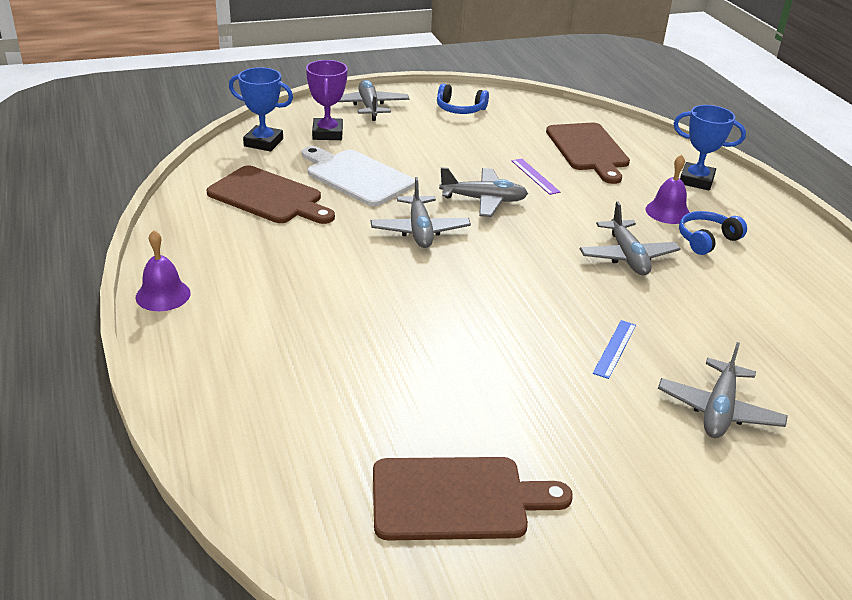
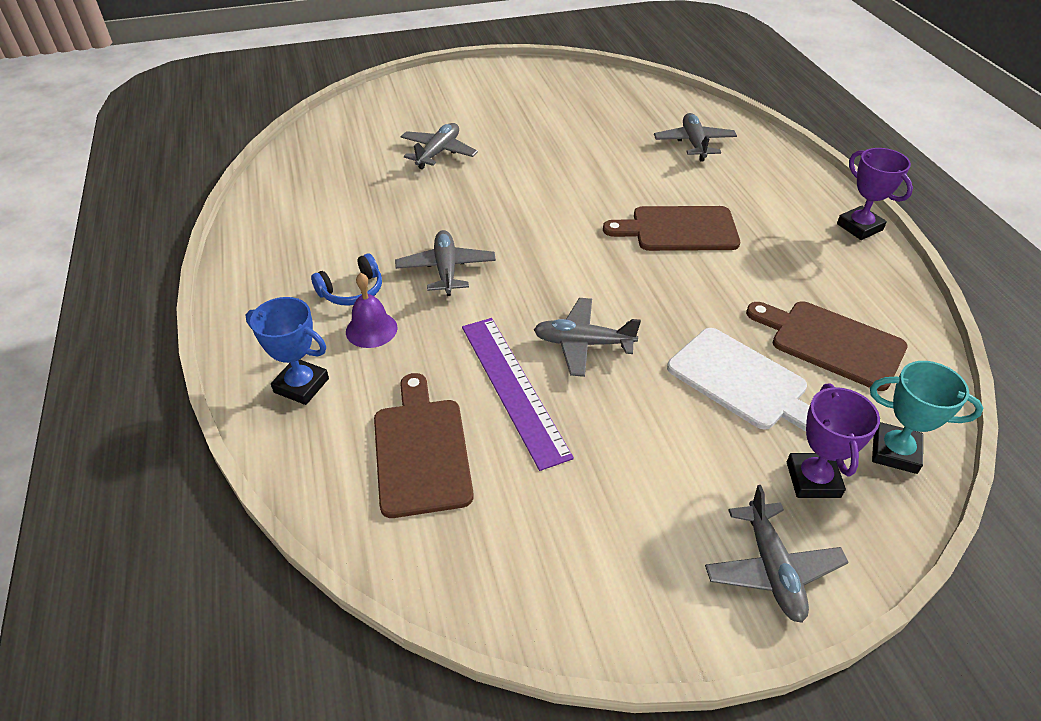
camera: 175 degrees left, 10 degrees up
(163, 295) = (859, 227): purple bell -> purple trophy
(263, 142) = (895, 452): blue trophy -> turquoise trophy
(419, 230) = (653, 297): grey plane -> grey plane (694, 143)
(457, 499) = (612, 114): brown cutting board -> brown cutting board (678, 229)
(460, 109) = (611, 568): blue headphones -> none
(535, 176) = (513, 388): purple ruler -> purple ruler, size x2.14
(614, 348) = (493, 189): blue ruler -> none

